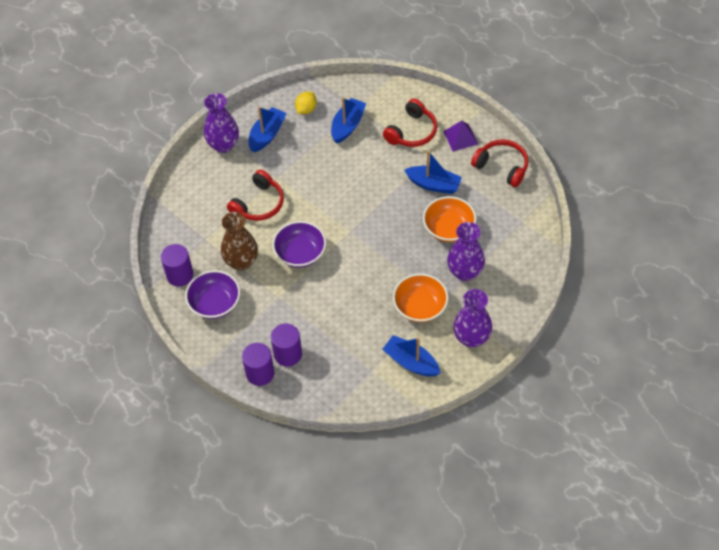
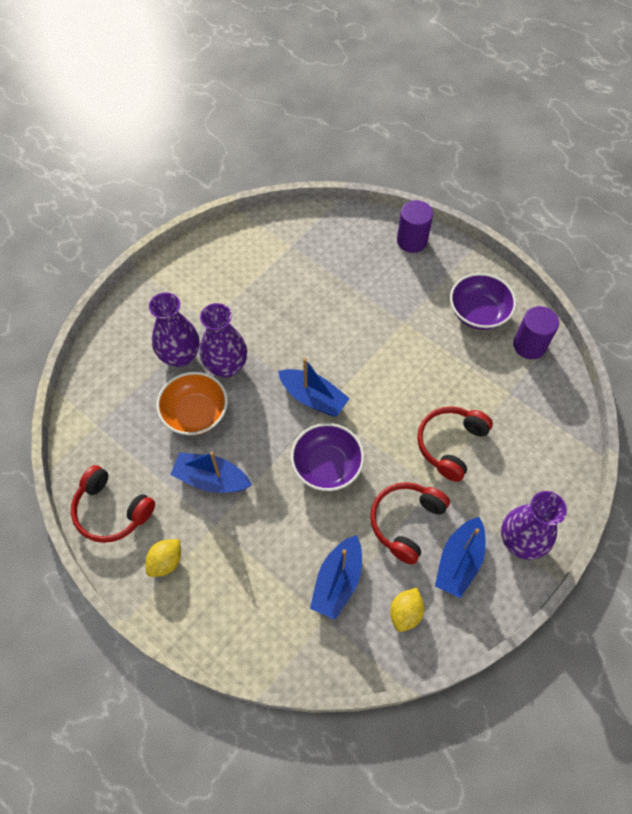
camera: 175 degrees right, 5 degrees up
(241, 262) = (457, 363): brown vase -> none
(288, 354) = (384, 260): purple cylinder -> none
(300, 253) = (385, 376): purple bowl -> purple bowl (327, 466)
(411, 362) = (249, 255): blue boat -> blue boat (313, 398)
(412, 131) = (239, 572): red headphones -> red headphones (406, 522)
(420, 307) = (236, 314): orange bowl -> none
(460, 137) = (166, 562): purple pyramid -> yellow lemon
(471, 338) = (180, 281): purple vase -> purple vase (226, 366)

